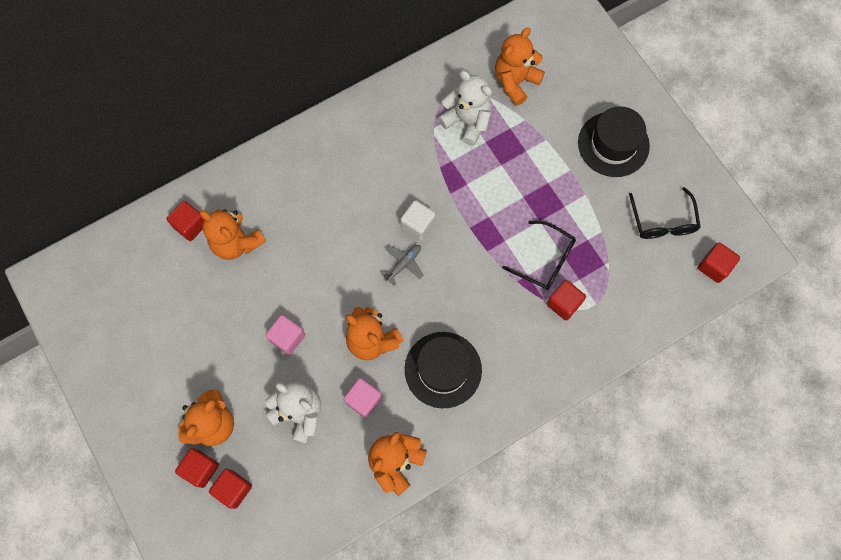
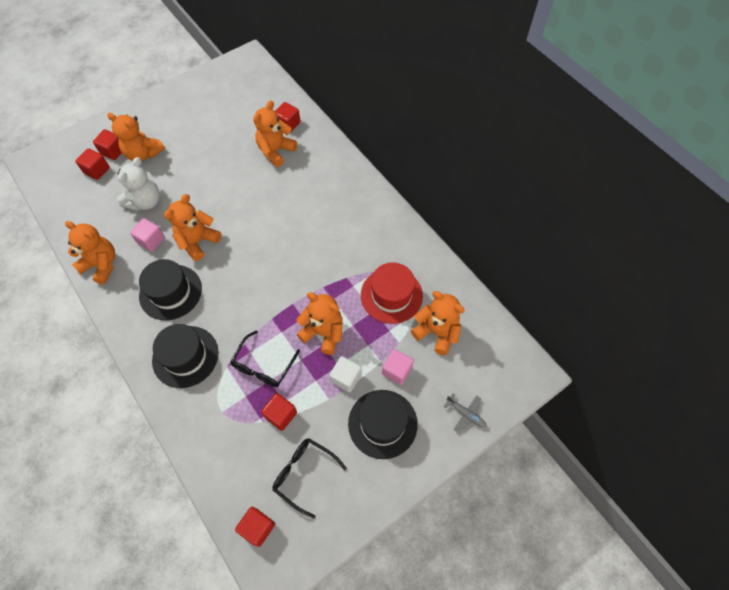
camera: 85 degrees right, 10 degrees down
(287, 338) = (202, 189): pink cube -> pink cube (397, 371)
(403, 264) = (259, 258): grey plane -> grey plane (465, 414)
(418, 225) = (293, 265): white cube -> white cube (346, 378)
(467, 121) = (391, 295): white teddy bear -> red hat
(509, 195) = (323, 333): none -> orange teddy bear
(529, 347) = (185, 356): none -> black hat
(563, 303) = (223, 383): red cube -> red cube (281, 415)
(663, 222) = (304, 474): black glasses -> black glasses turned 45 degrees clockwise

